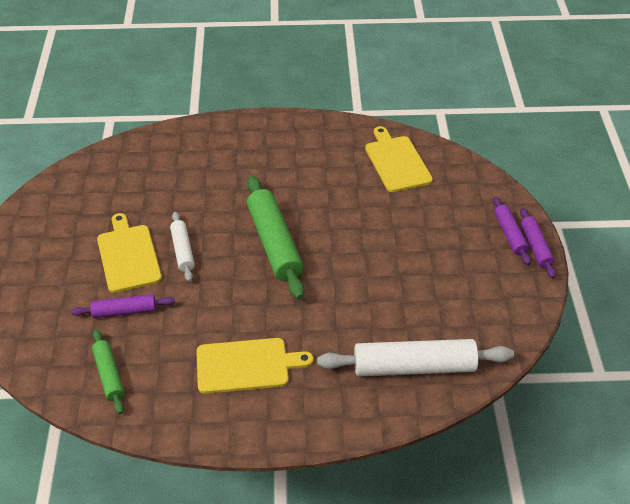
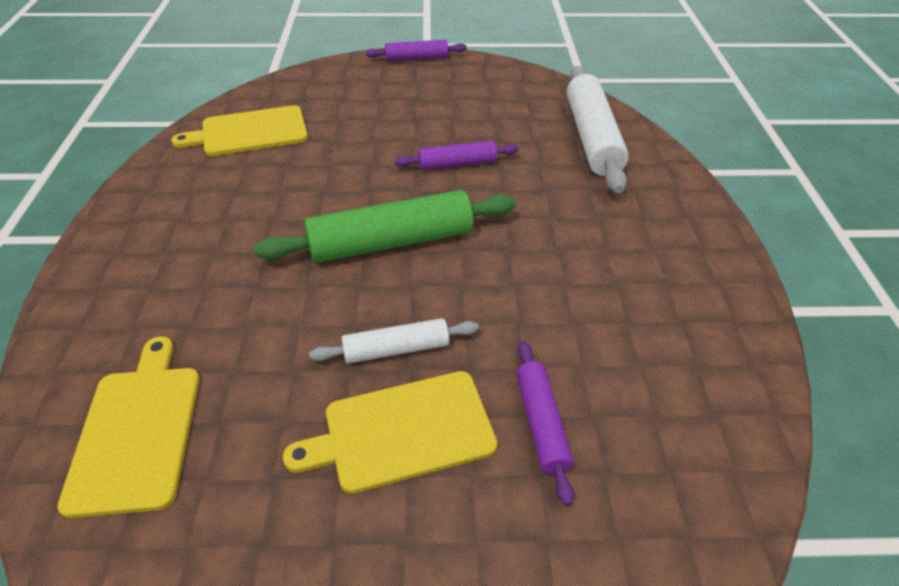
camera: 90 degrees left, 0 degrees up
(109, 375) = (685, 431): green rolling pin -> none
(246, 365) = (622, 267): yellow cutting board -> yellow cutting board (137, 431)
(510, 235) = (397, 70): purple rolling pin -> purple rolling pin (457, 164)

